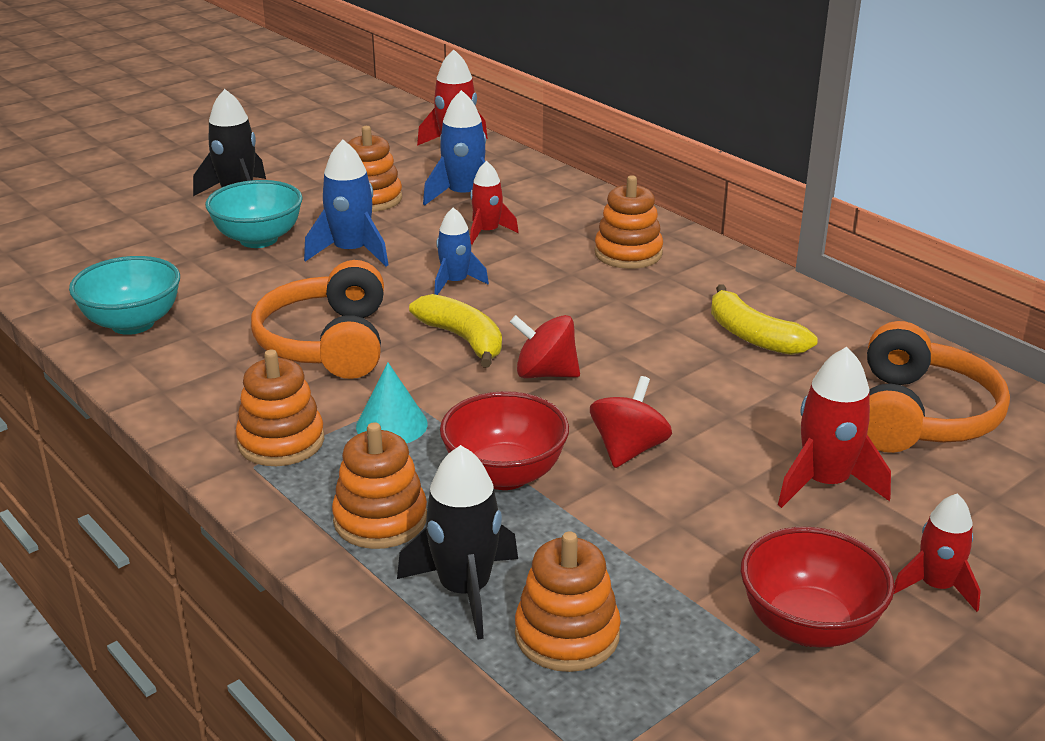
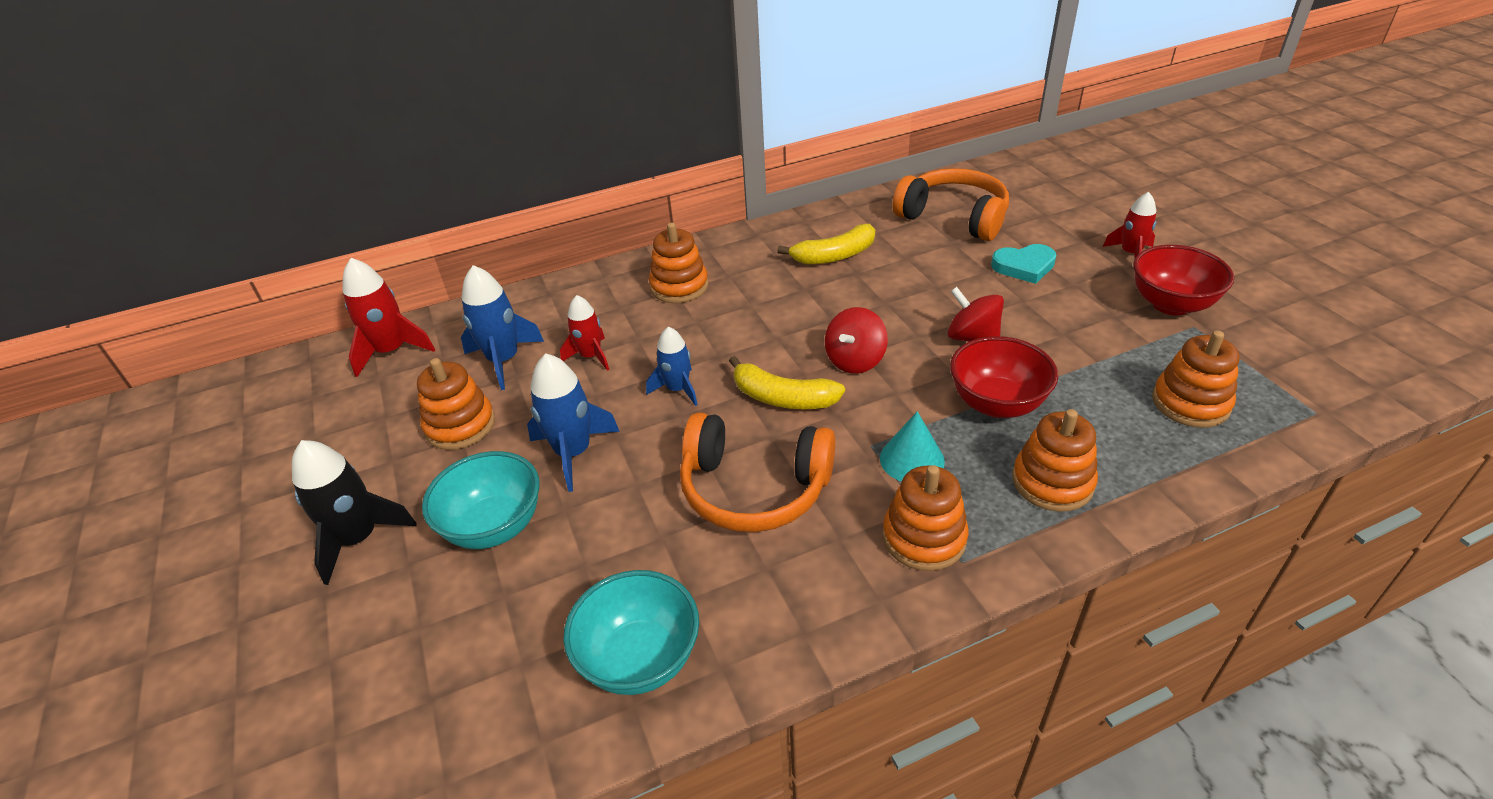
camera: 70 degrees left, 10 degrees up
(463, 339) = (782, 398): yellow banana -> yellow banana turned 135 degrees counterclockwise
(465, 589) = (1143, 445): black rocket -> none
(825, 483) = (1024, 266): red rocket -> turquoise heart

